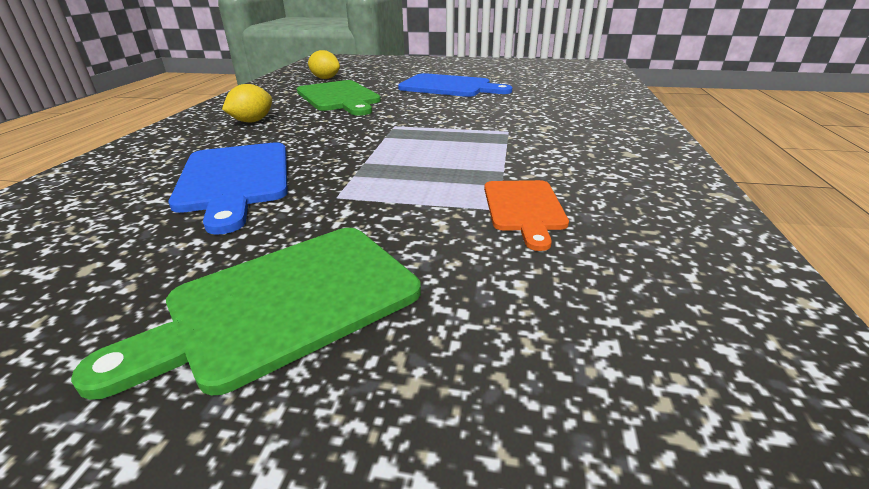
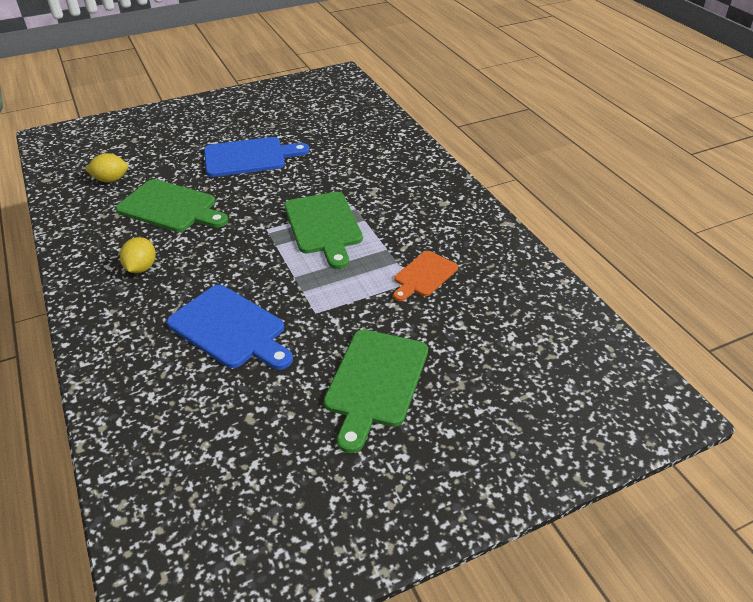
camera: 35 degrees left, 10 degrees up
(454, 137) = (324, 226): none -> green cutting board
(524, 208) = (424, 275): orange cutting board -> orange cutting board turned 75 degrees clockwise

